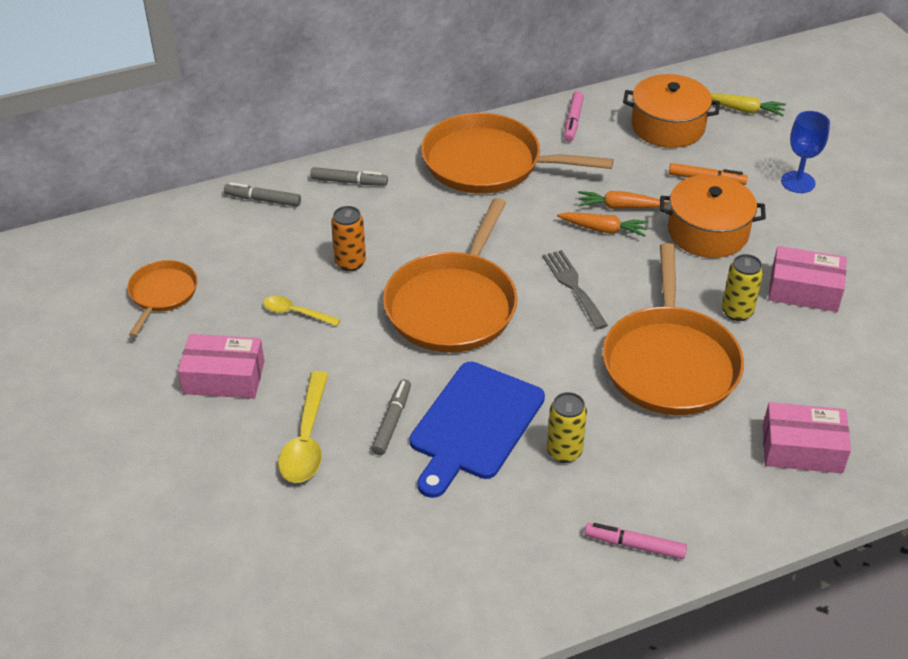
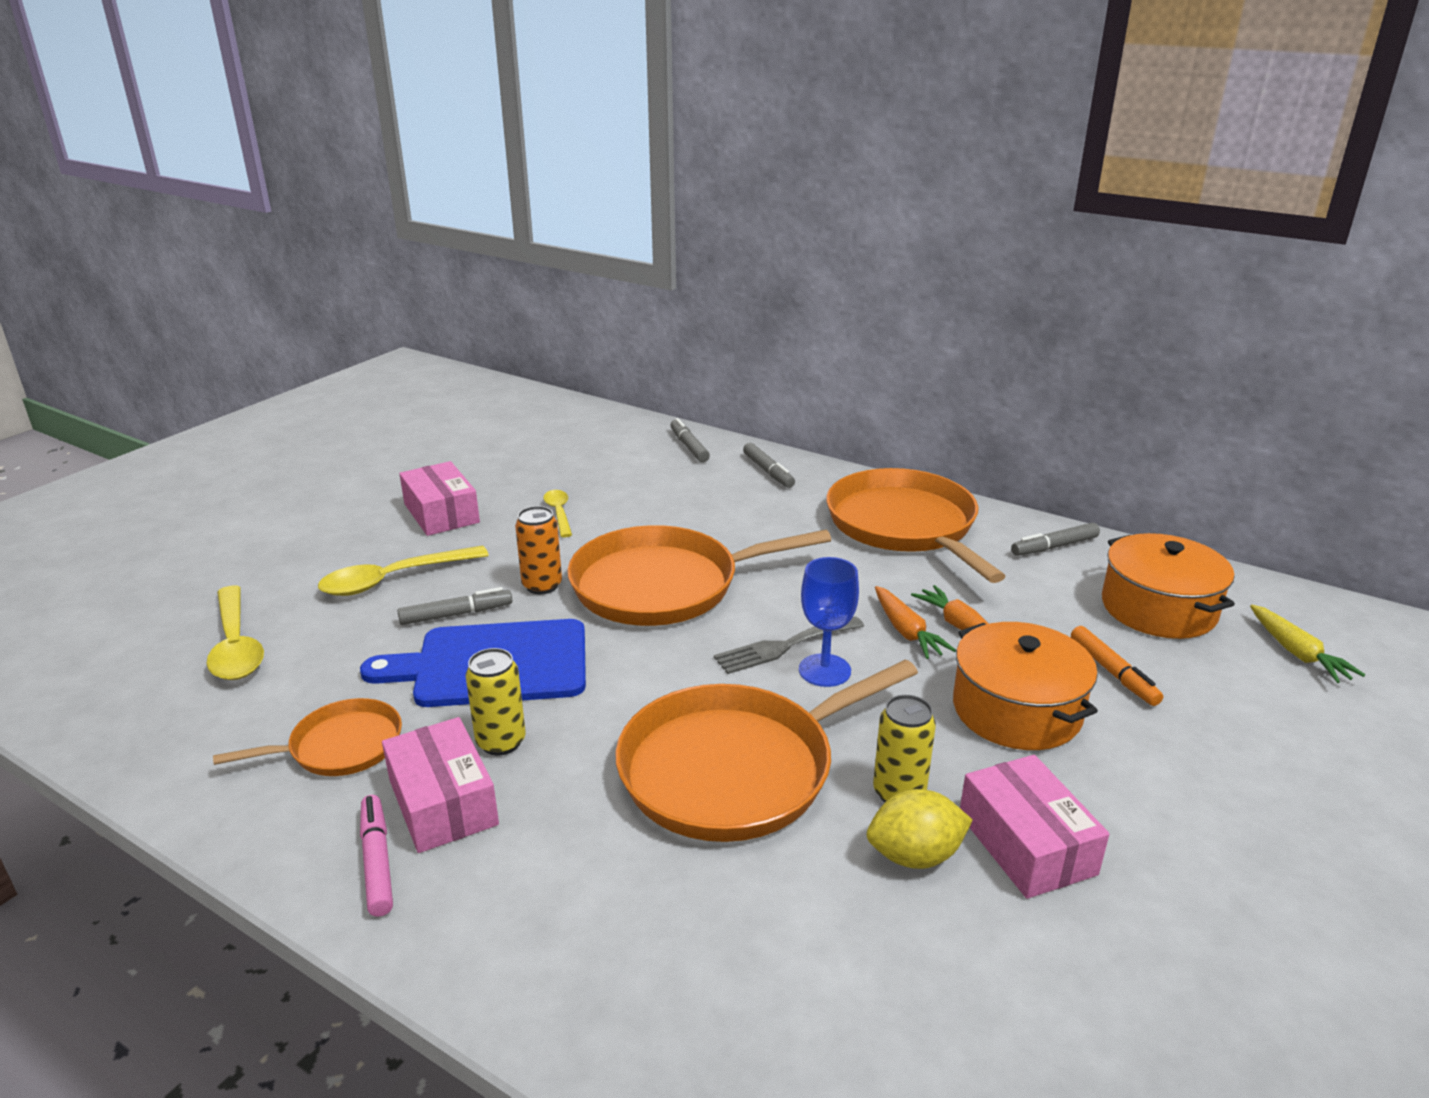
camera: 55 degrees right, 15 degrees down
(162, 294) = (519, 452): orange pan -> orange pan (340, 746)
(320, 557) = (236, 645): none -> yellow spoon
(350, 263) = (658, 512): orange can -> orange can (542, 585)
(573, 121) = (1054, 547): pink marker -> grey marker
(573, 286) = (784, 646): grey fork -> grey fork turned 150 degrees counterclockwise
(784, 332) = (915, 856): none -> yellow lemon
(798, 182) = (1239, 753): blue goblet -> blue goblet (824, 670)
(802, 449) = (688, 969): pink box -> pink box (443, 802)

